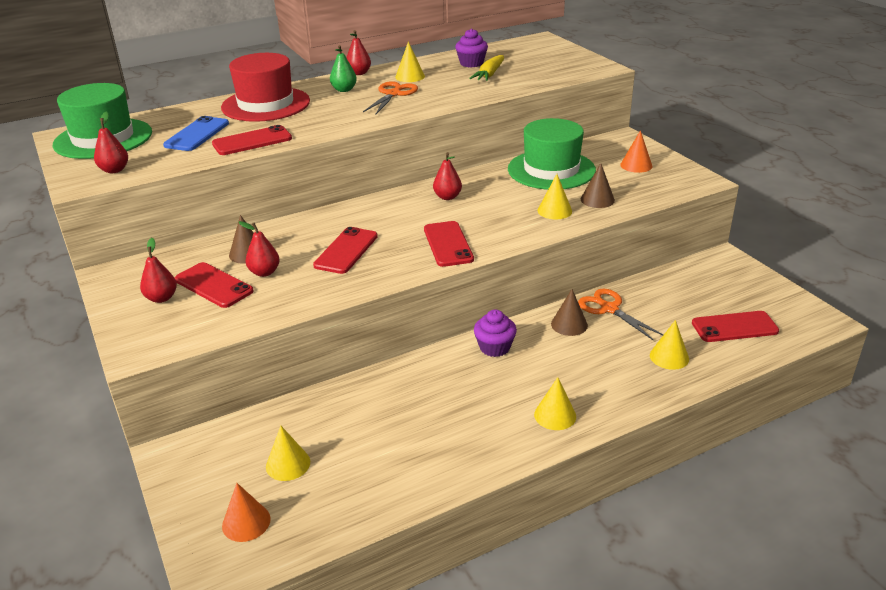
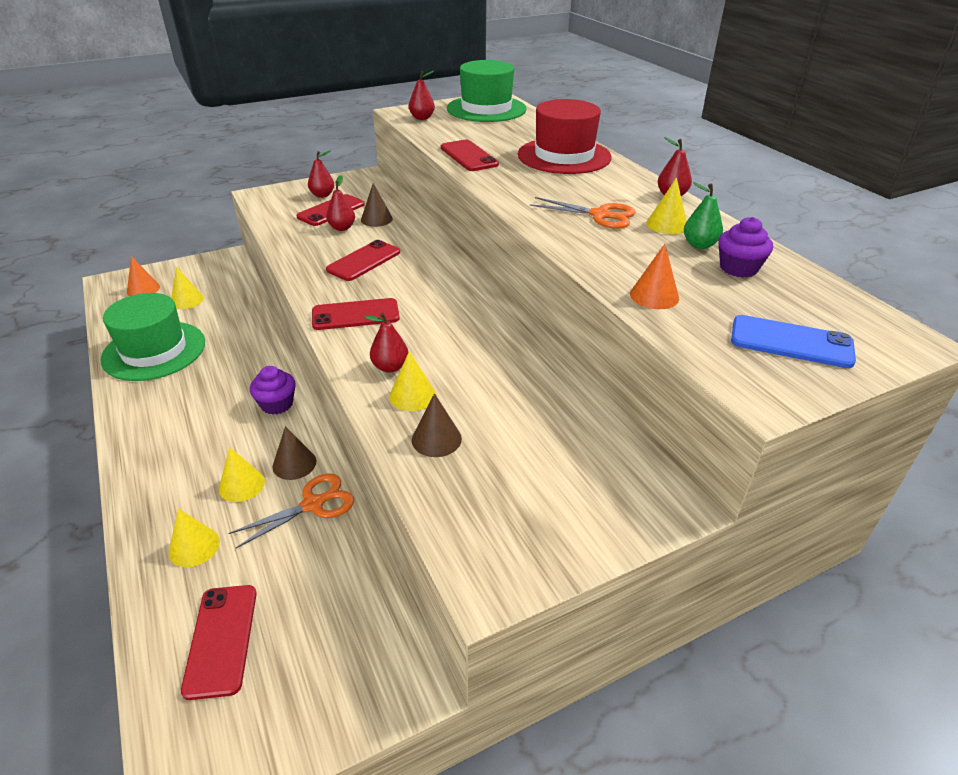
camera: 90 degrees right, 5 degrees up
(197, 134) = (489, 136): blue phone -> blue phone (791, 342)
(344, 90) = (611, 189): green pear -> green pear (699, 245)
(346, 251) = (364, 261): red phone -> red phone turned 75 degrees counterclockwise
(447, 197) = (465, 317): red pear -> red pear (390, 367)
(489, 74) = (690, 280): yellow carrot -> none
(551, 170) = (537, 404): green hat -> green hat (154, 350)
(555, 415) = (154, 437): yellow cone -> yellow cone (241, 485)
(636, 165) = (553, 501): orange cone -> orange cone (654, 296)

